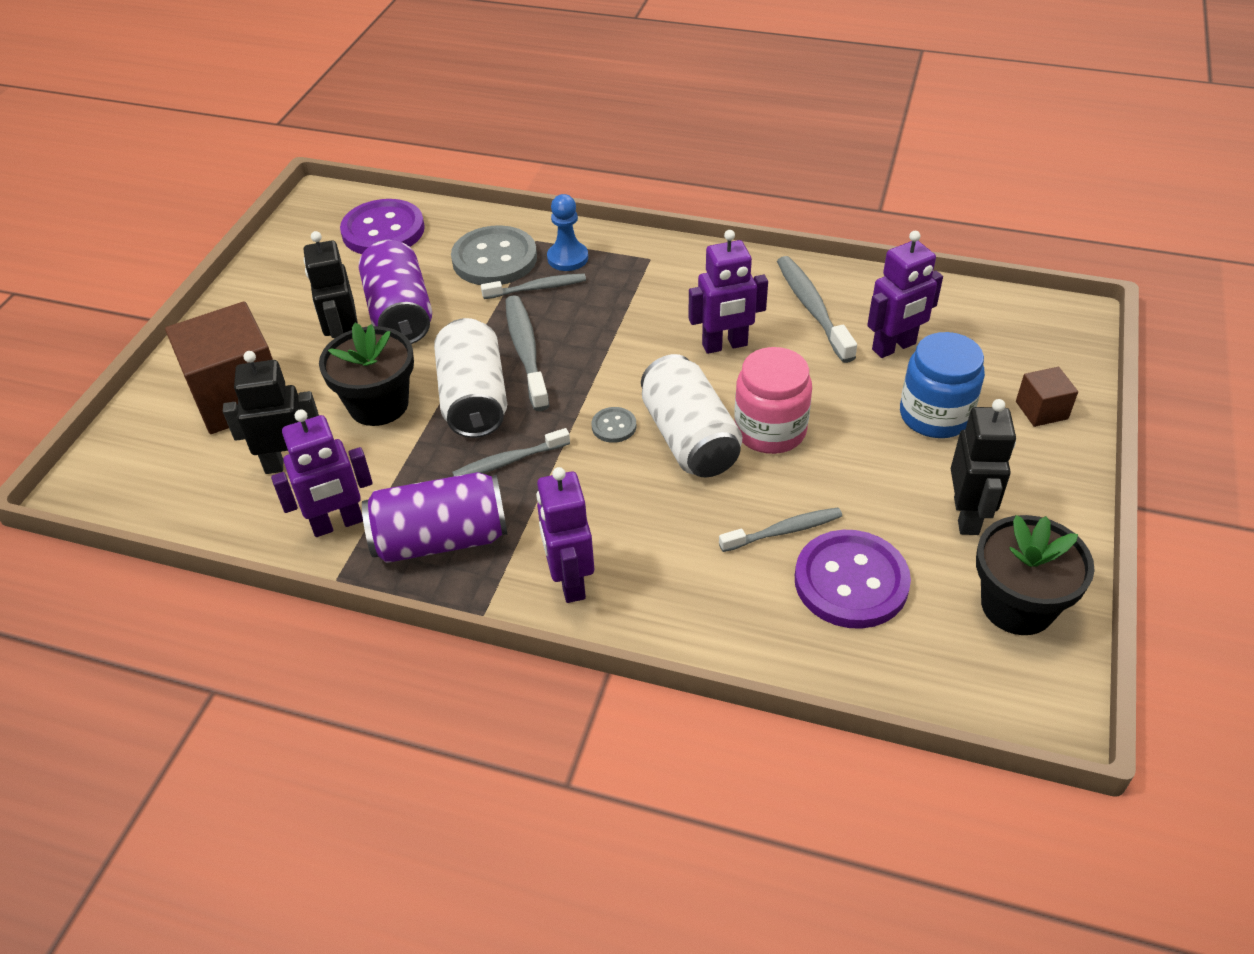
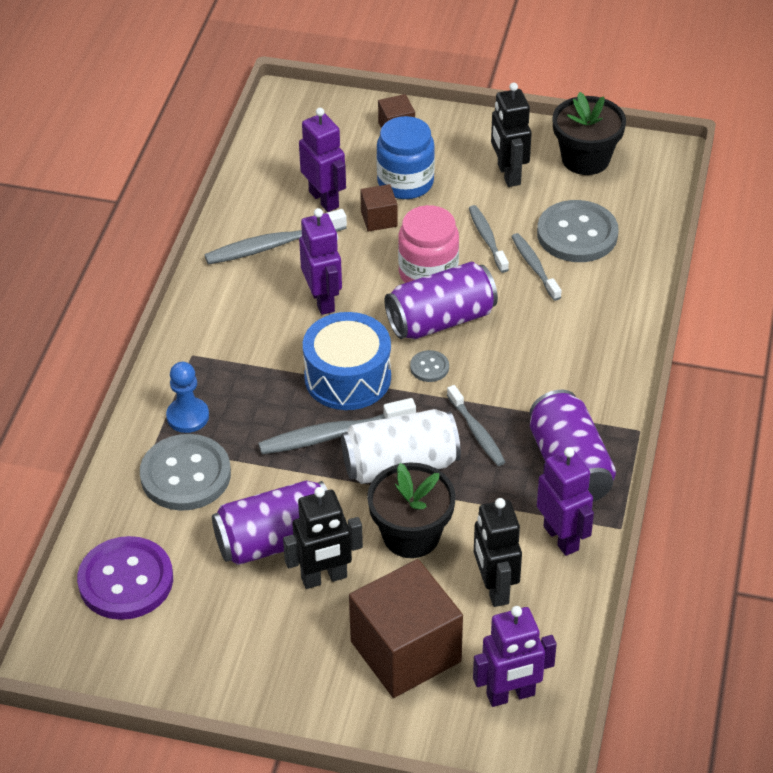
camera: 95 degrees left, 0 degrees up
(537, 288) = (236, 435): grey toothbrush -> grey toothbrush (487, 238)
(570, 581) = (600, 382): purple robot -> purple robot (511, 695)
(606, 362) = (347, 377): none -> blue drum
(689, 438) = (441, 320): white can -> purple can
(851, 581) = (577, 234): purple button -> grey button
(864, 391) = (379, 219): none -> brown cube
(967, 516) = (508, 174): black robot -> black robot turned 105 degrees counterclockwise

